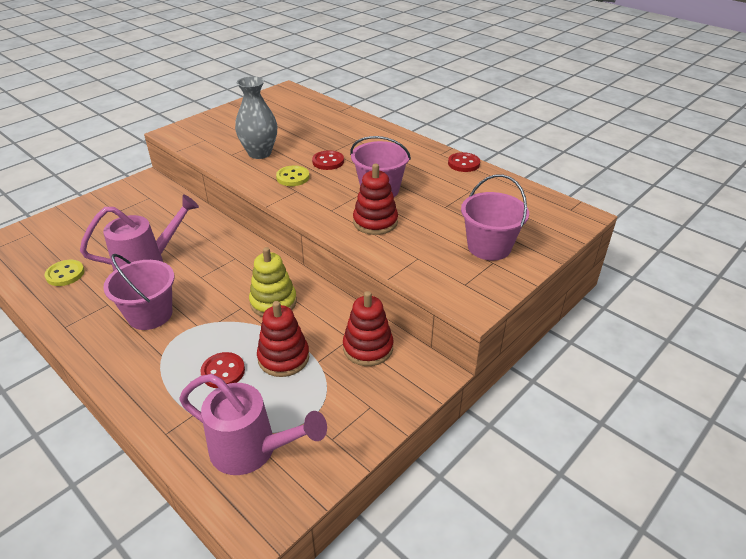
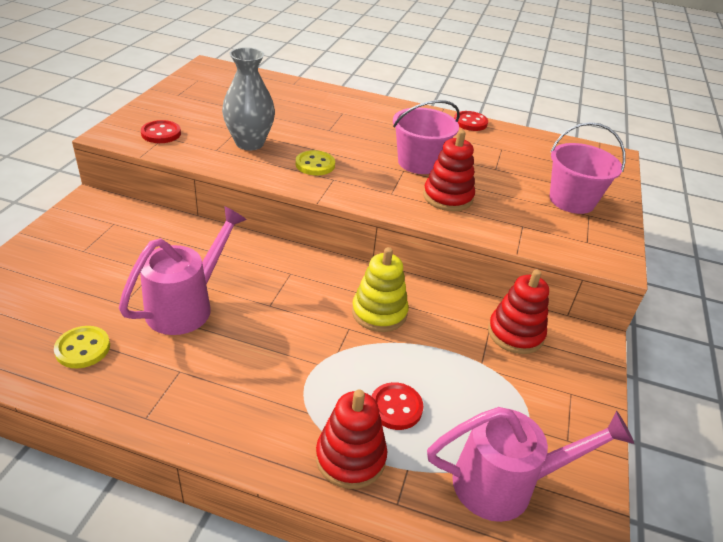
camera: 30 degrees left, 0 degrees up
(150, 314) = (248, 367): pink bucket -> none
(283, 358) = (445, 370): red stacking toy -> red stacking toy (350, 457)
(328, 161) = (336, 141): red button -> red button (161, 133)

